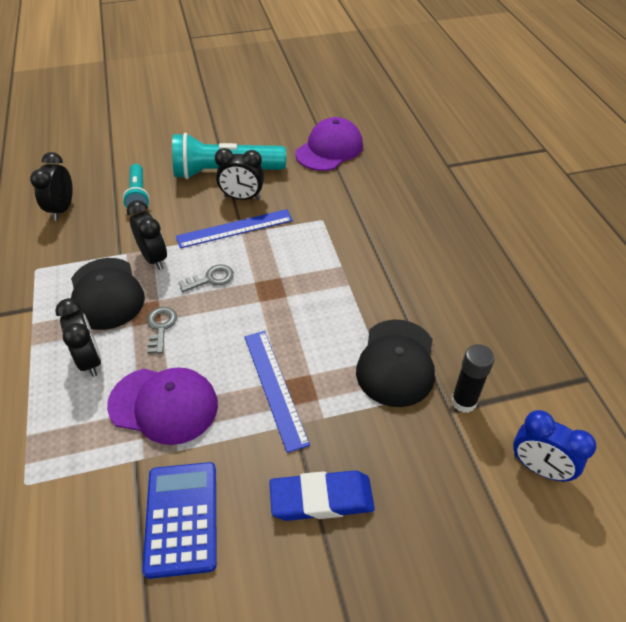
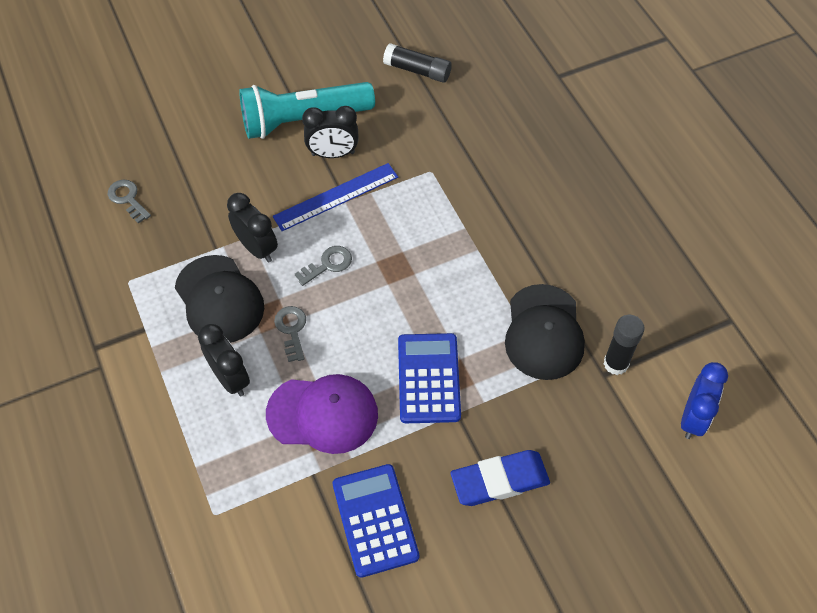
camera: 10 degrees left, 10 degrees up
(62, 209) = (127, 199): black clock -> grey key
(138, 195) = (210, 166): turquoise flashlight -> none
(275, 387) = (428, 378): blue ruler -> blue calculator
(329, 149) = (417, 70): purple cap -> black glue stick
(539, 467) = (693, 418): blue clock -> blue clock turned 90 degrees counterclockwise

